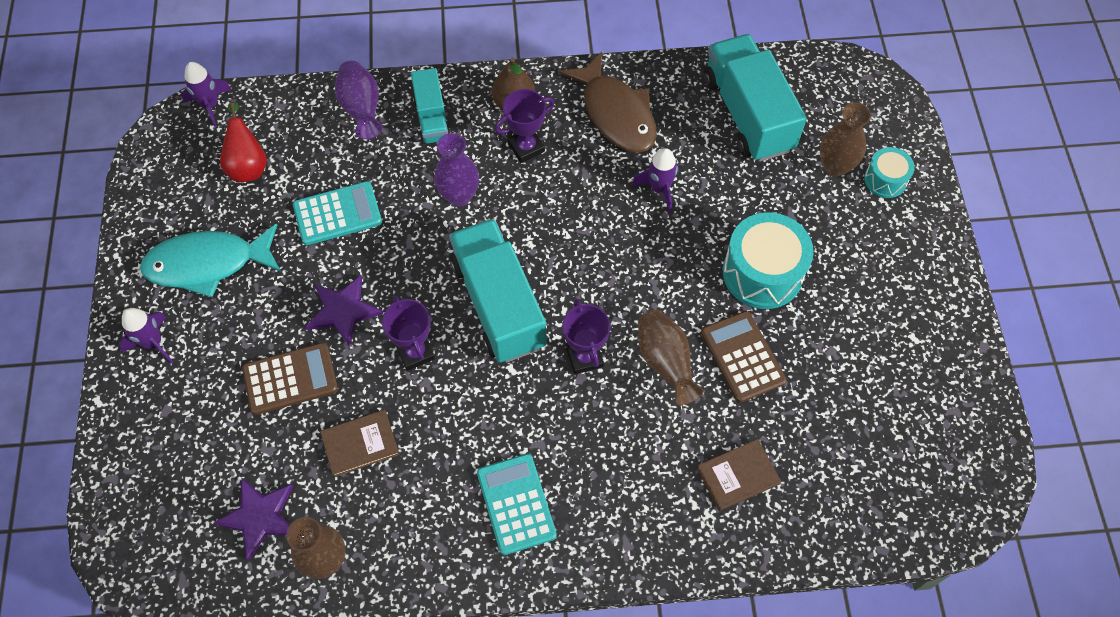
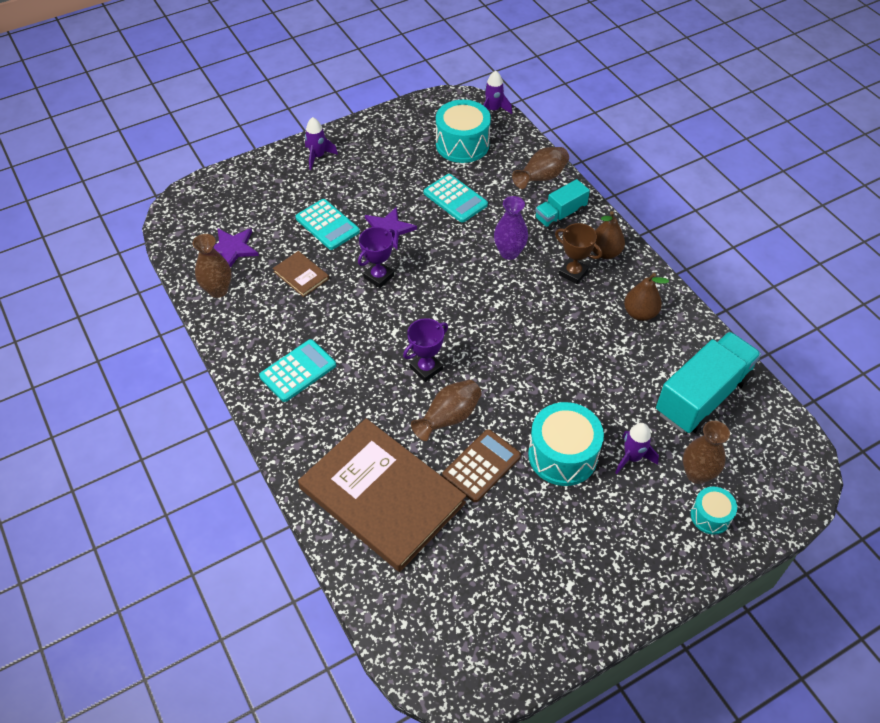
camera: 65 degrees right, 10 degrees down
(207, 264) = (383, 156): turquoise fish -> none
(248, 165) = (462, 144): red pear -> turquoise drum
(290, 379) = (327, 225): brown calculator -> turquoise calculator
(362, 109) = (541, 178): purple vase -> brown vase
(498, 304) = (439, 305): turquoise truck -> none
(526, 147) = (573, 273): purple trophy -> brown trophy
(616, 114) = (640, 313): brown fish -> brown pear
(659, 189) = (592, 363): purple rocket -> purple rocket (632, 457)
(738, 476) = (382, 496): brown book -> brown book, size x2.46

